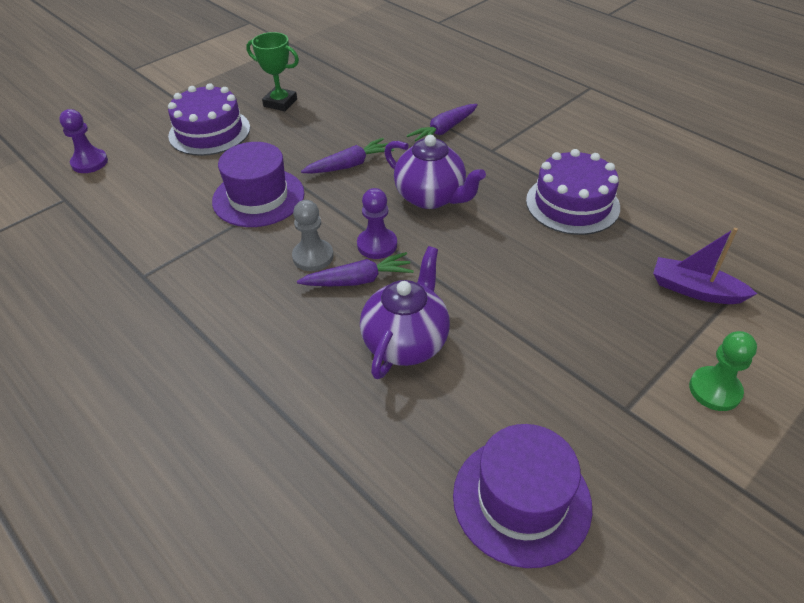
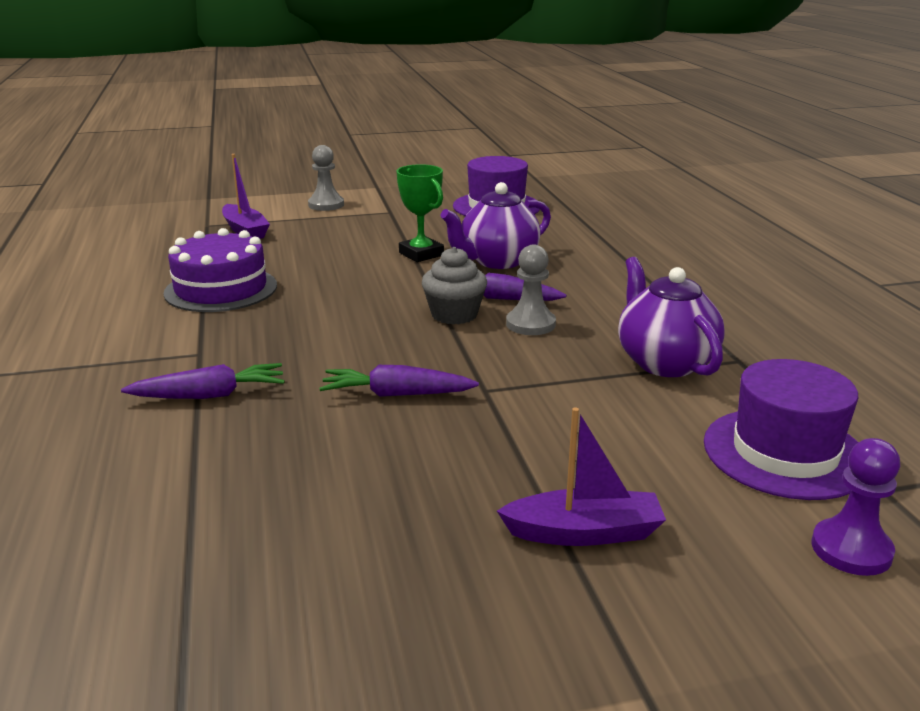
camera: 150 degrees left, 20 degrees down
(209, 132) = (584, 532): purple cake -> purple boat
(258, 197) = (555, 395): purple hat -> purple hat (785, 453)
(280, 103) = (398, 550): green trophy -> green trophy (421, 254)
(377, 245) = (454, 315): purple pawn -> grey cupcake
(431, 197) = (345, 333): purple teapot -> purple teapot (664, 362)
(714, 390) = (326, 205): green pawn -> grey pawn

